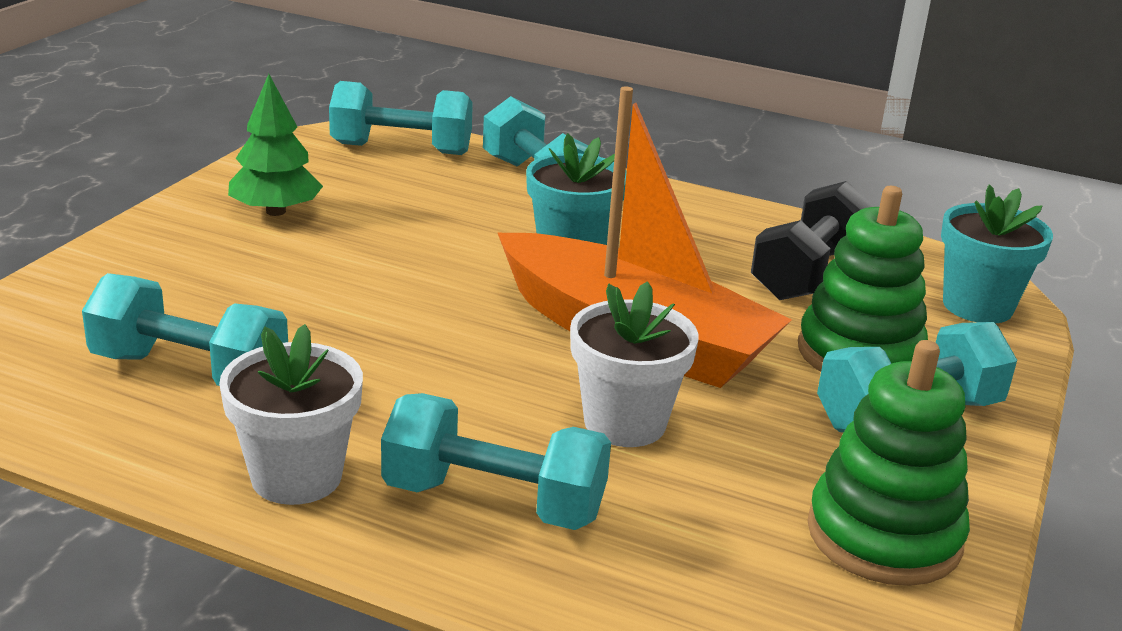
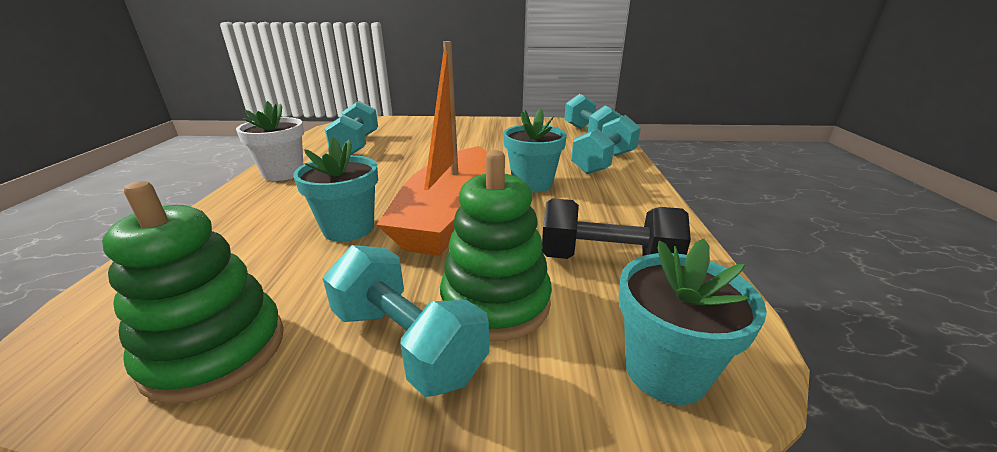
camera: 70 degrees right, 0 degrees up
(276, 211) = (496, 130): green tree -> none
(494, 501) = (265, 211): turquoise dumbbell -> none
(624, 423) = (348, 228): white flower pot -> turquoise flower pot

